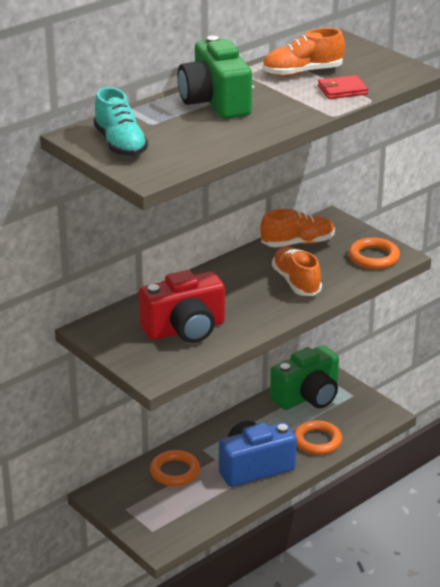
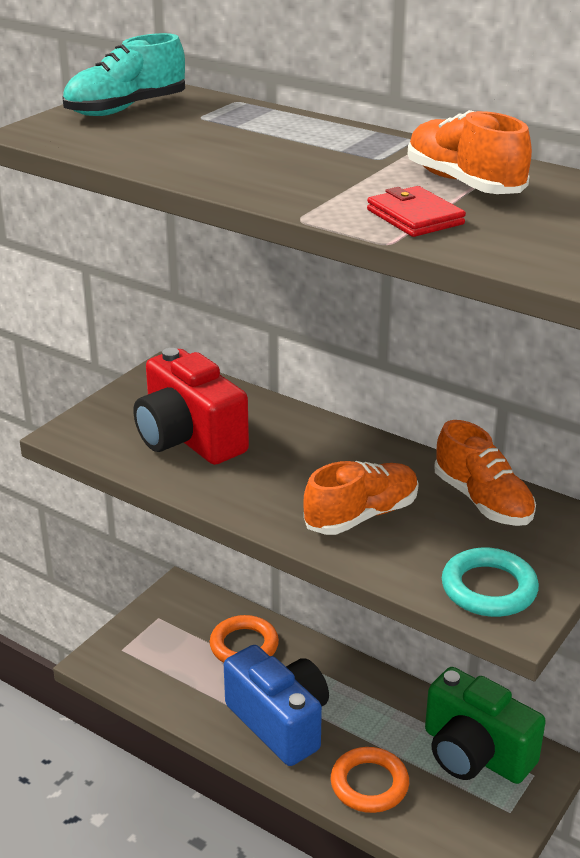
camera: 75 degrees right, 0 degrees up
(215, 102) = (298, 141): green camera -> none
(373, 257) = (489, 588): orange ring -> turquoise ring

